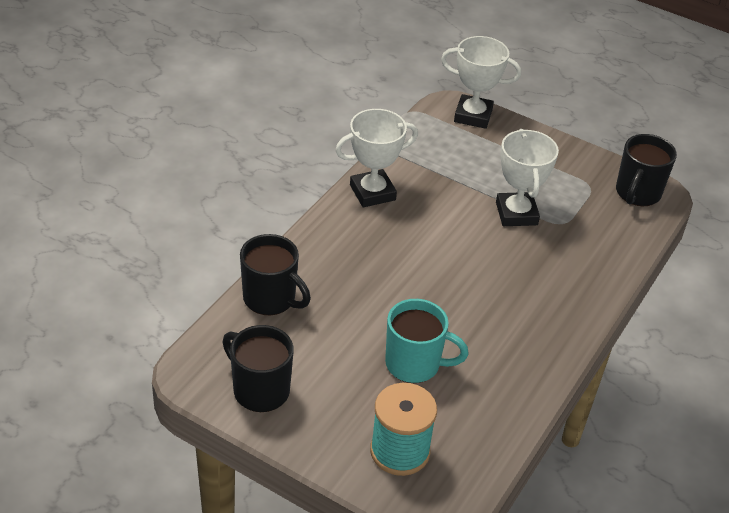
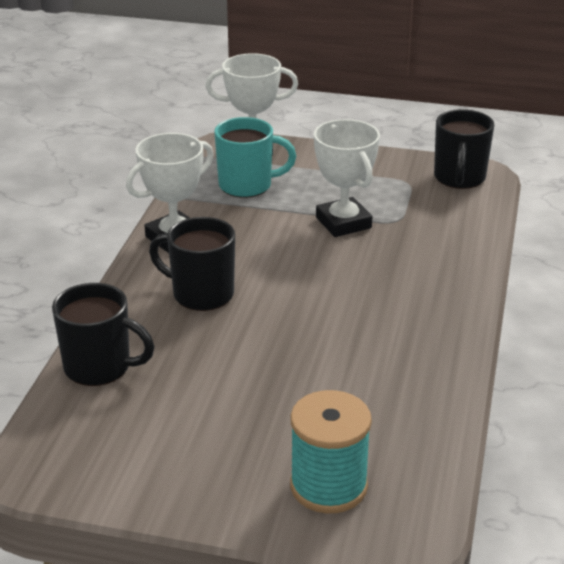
camera: 15 degrees left, 10 degrees down
(260, 390) = (126, 466): black mug -> black mug (201, 294)
(414, 364) = (302, 391): turquoise mug -> turquoise mug (247, 185)

